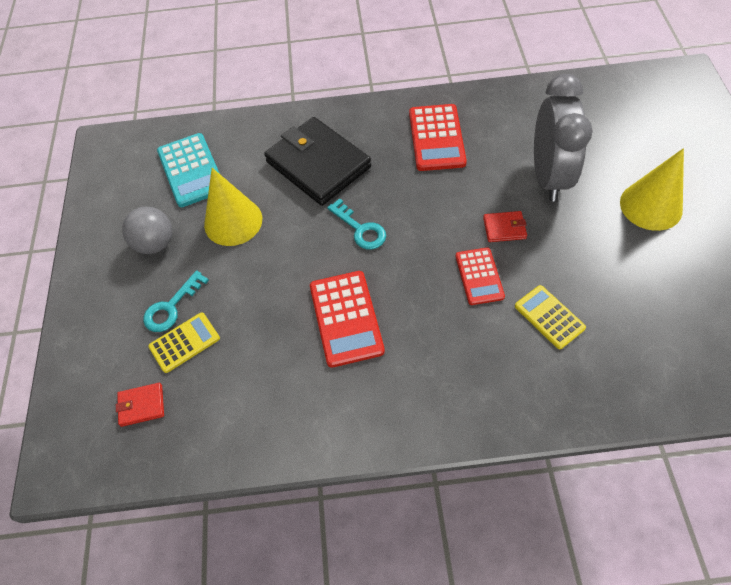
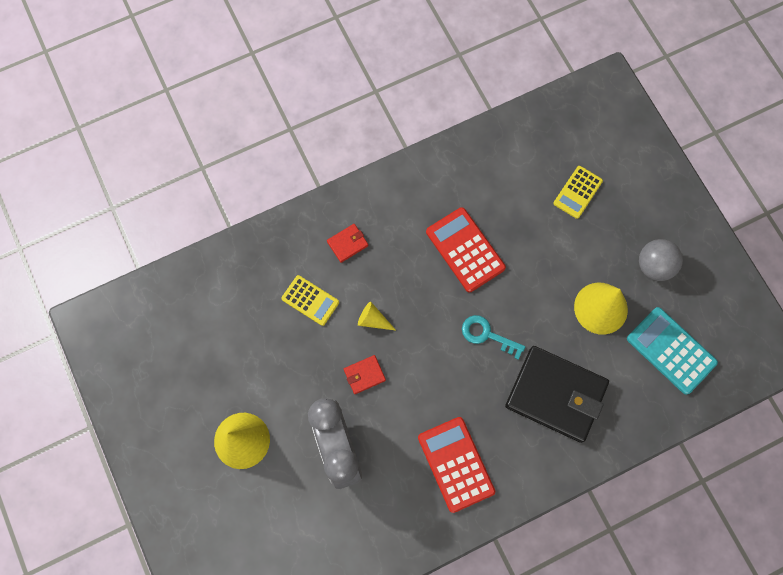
camera: 155 degrees right, 15 degrees up
(141, 405) = (580, 140): red wallet -> red wallet (347, 244)
(171, 307) = (605, 216): turquoise key -> none
(479, 276) = (373, 320): red calculator -> yellow cone

